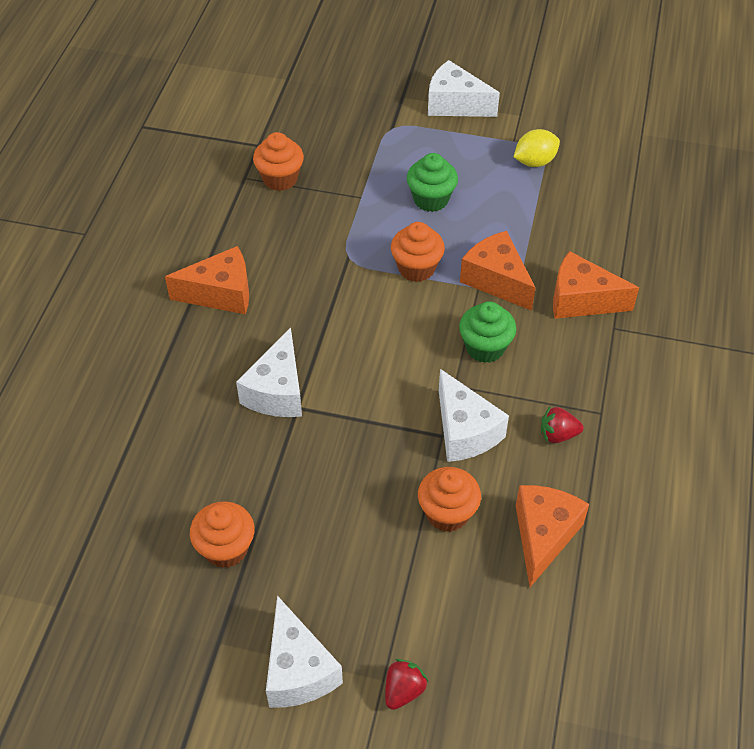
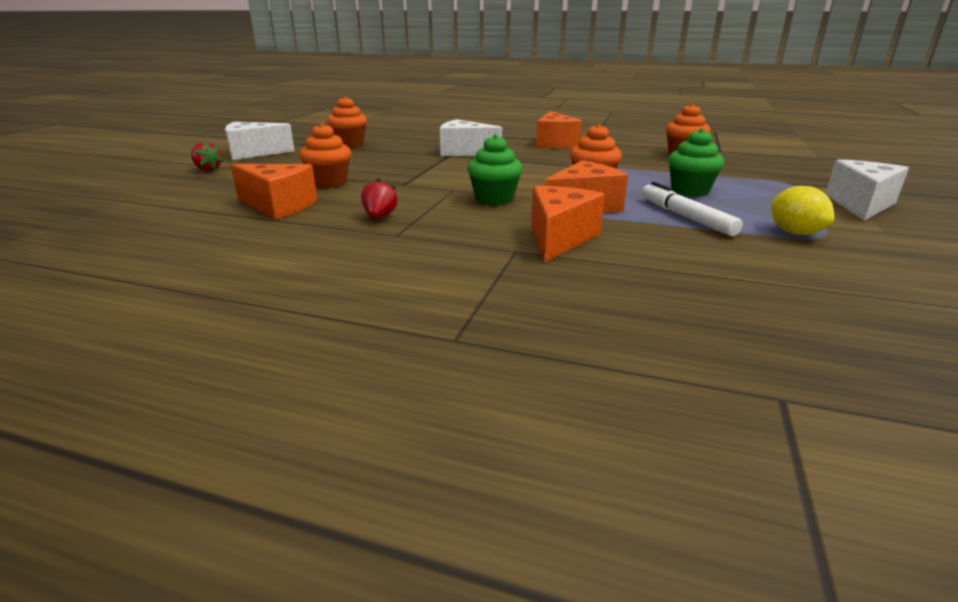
camera: 95 degrees right, 25 degrees down
(464, 431) = (403, 190): white cheese -> none
(510, 216) = (685, 217): none -> white marker

